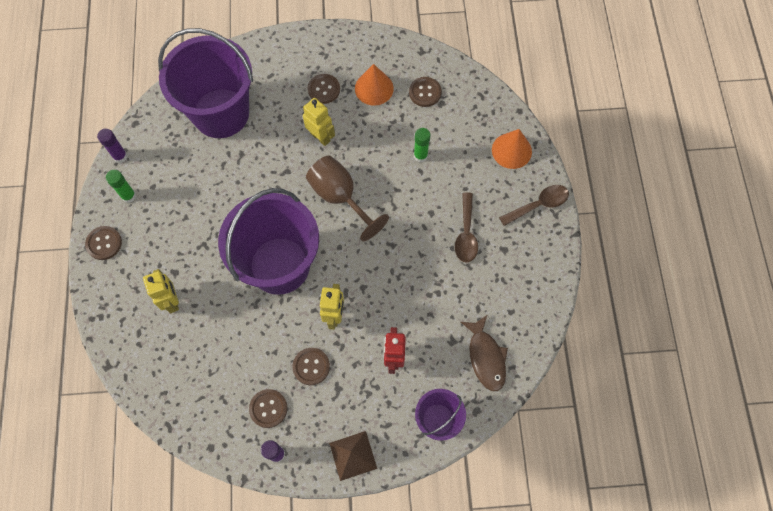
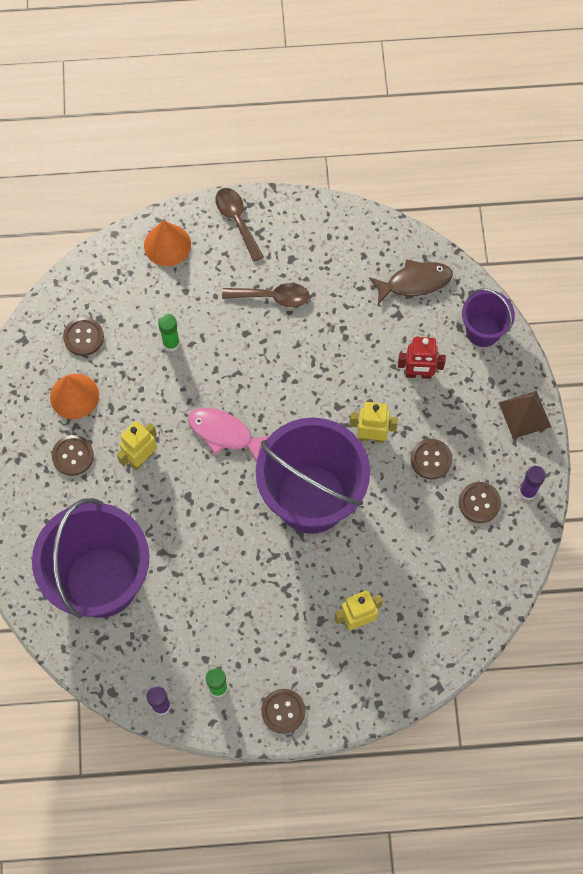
camera: 90 degrees left, 0 degrees up
(340, 197) = (224, 433): brown goblet -> pink fish

